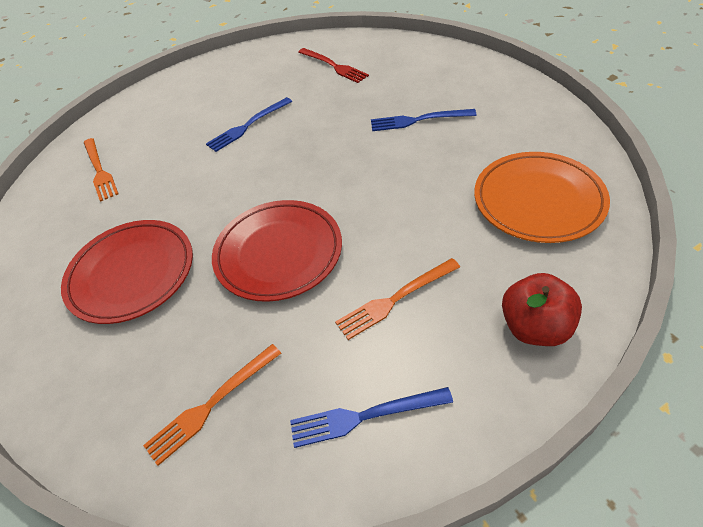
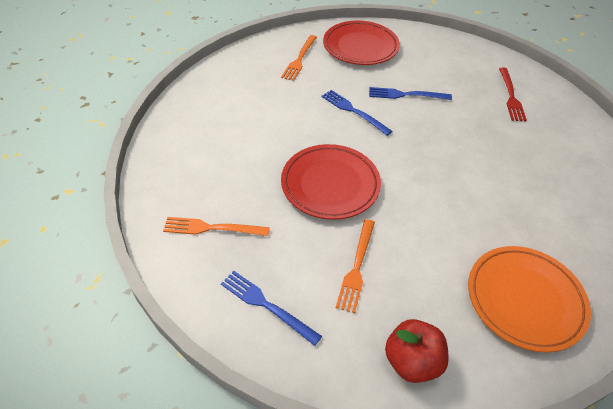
camera: 40 degrees right, 0 degrees up
(132, 274) = (252, 130): red plate -> red plate (360, 46)
(395, 299) = (356, 267): orange fork -> orange fork turned 90 degrees counterclockwise
(418, 120) = (518, 178): blue fork -> blue fork (353, 111)

